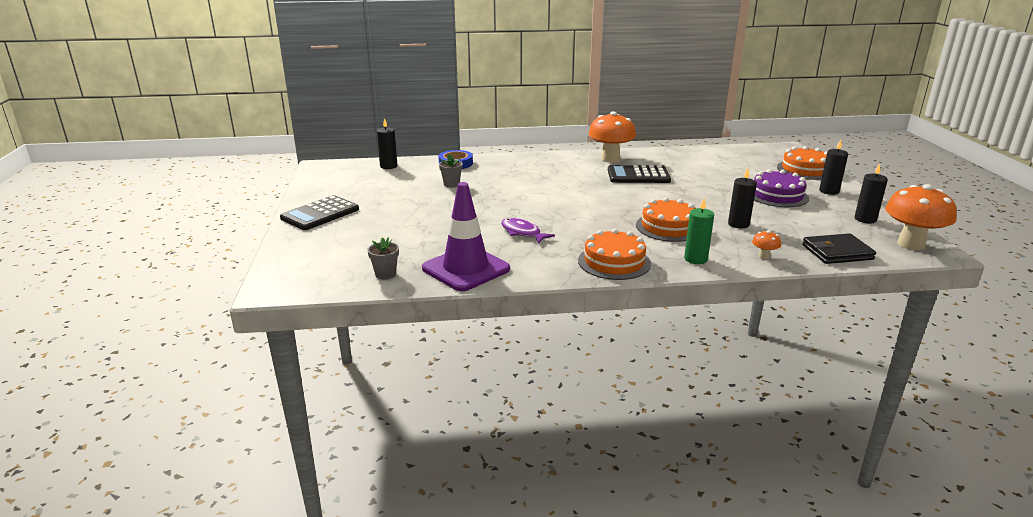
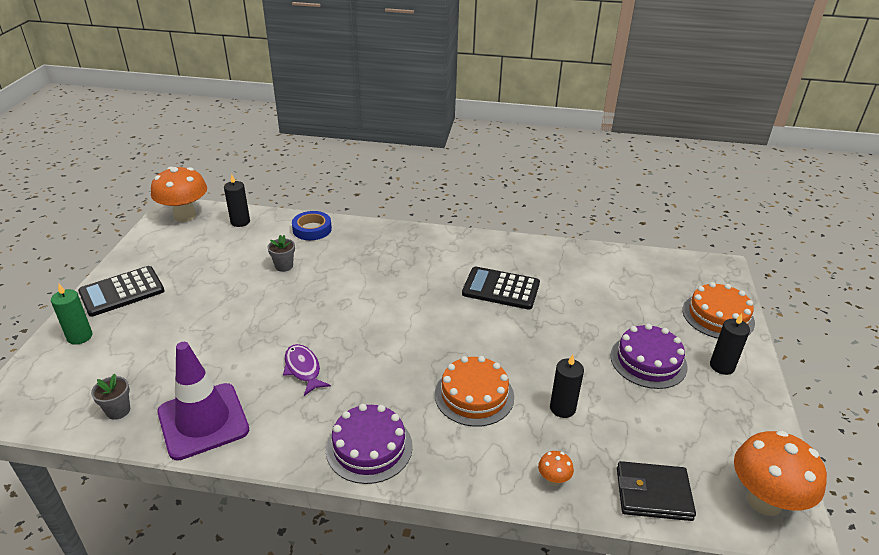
camera: 15 degrees right, 10 degrees up
(610, 159) = (488, 251): orange mushroom -> orange mushroom (185, 216)
(614, 262) = (369, 447): orange cake -> purple cake
(695, 259) = (467, 464): green candle -> green candle (80, 337)
(865, 219) = (734, 434): black candle -> none

